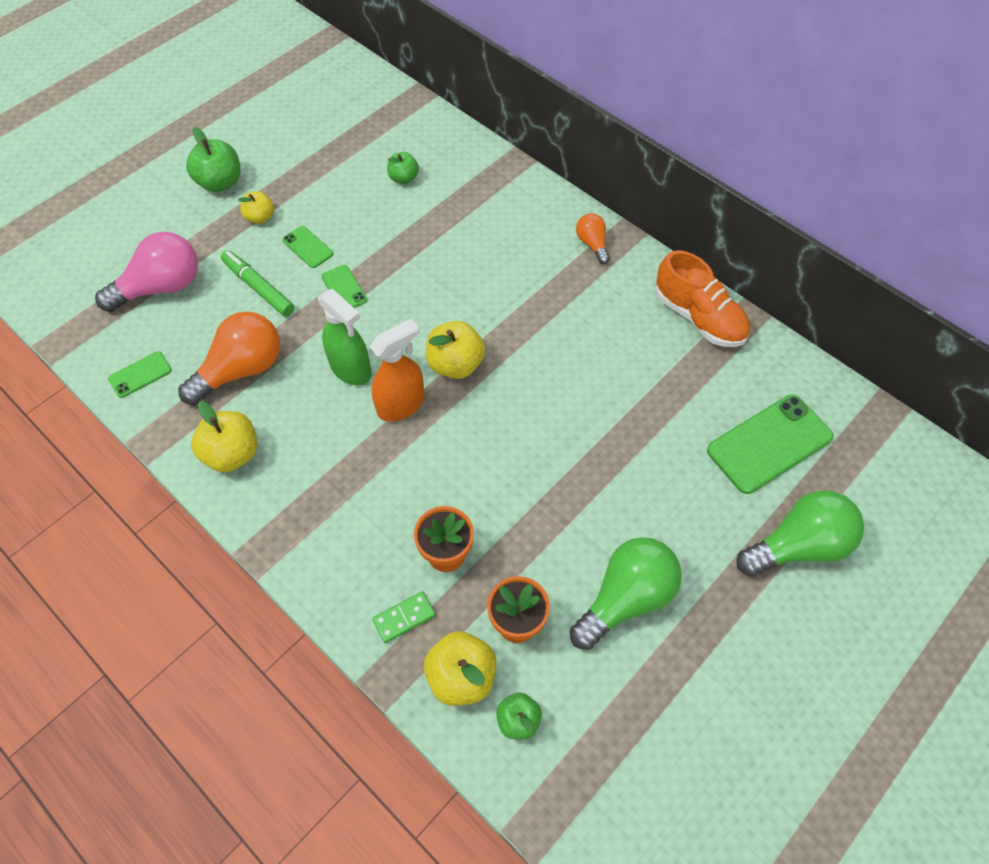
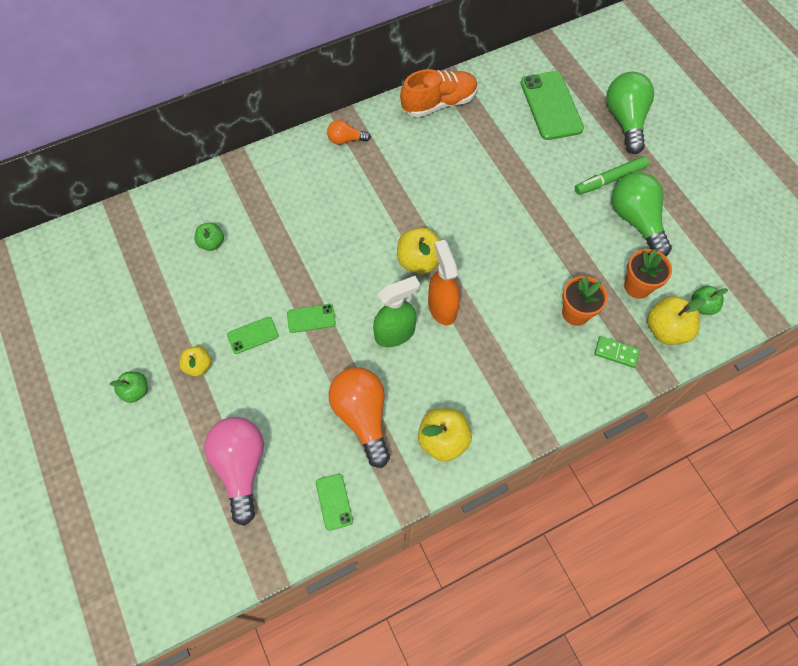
camera: 70 degrees left, 5 degrees up
(220, 182) = (136, 391): green apple -> green apple, size x0.62
(259, 288) = (280, 384): green marker -> green marker (610, 179)
(404, 617) = (616, 353): green domino -> green domino turned 60 degrees counterclockwise

